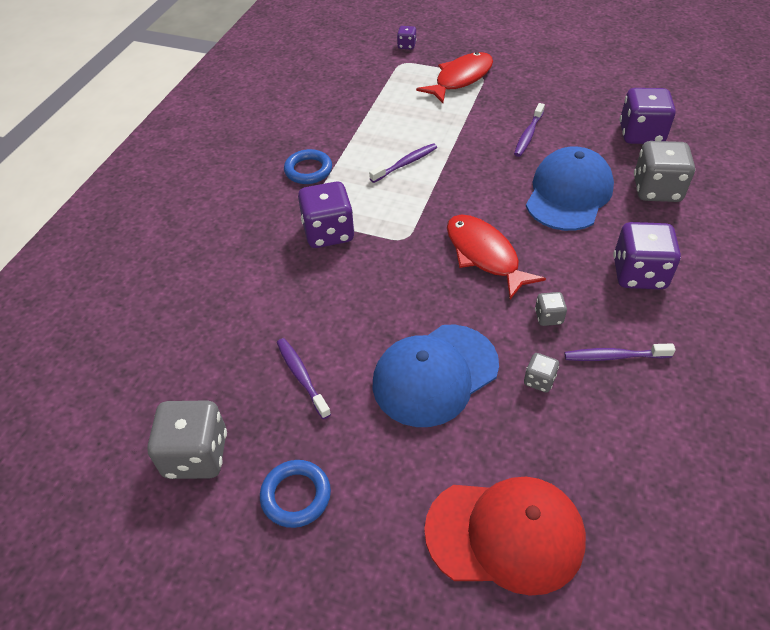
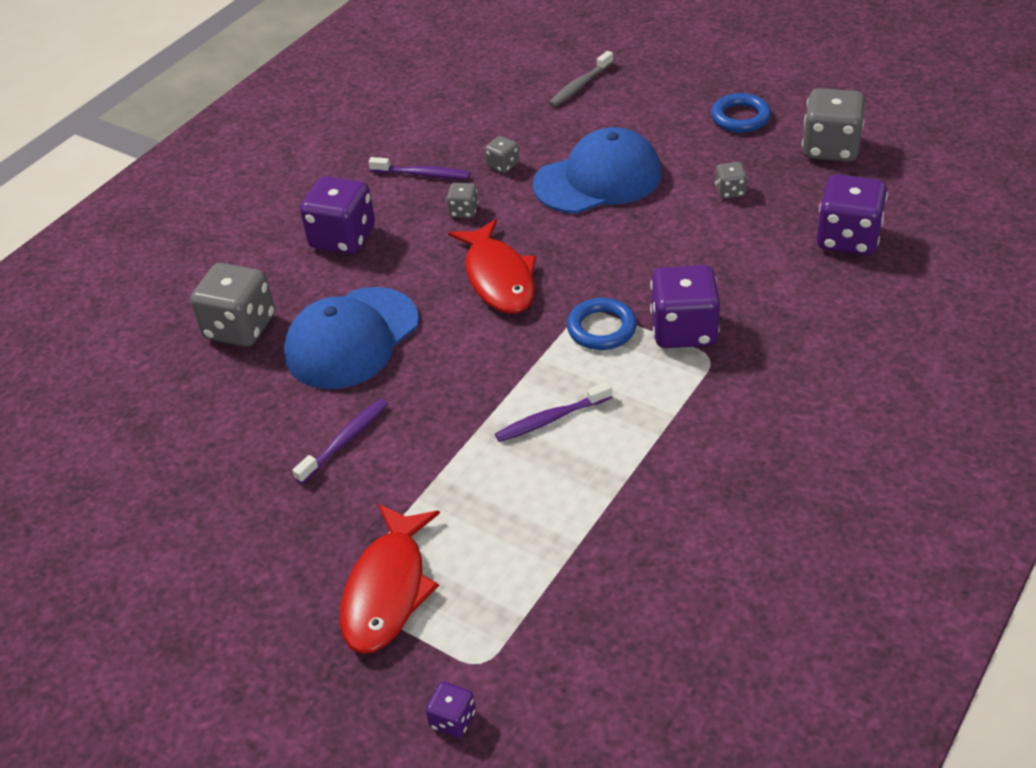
camera: 165 degrees left, 5 degrees down
(302, 376) = (730, 191): purple toothbrush -> grey dice
(308, 170) = (702, 431): blue ring -> blue ring (601, 328)
(460, 79) = (388, 590): red fish -> red fish turned 45 degrees counterclockwise
(505, 534) = (580, 85): red cap -> grey toothbrush
(641, 134) = (185, 414): purple dice -> purple dice (847, 238)

